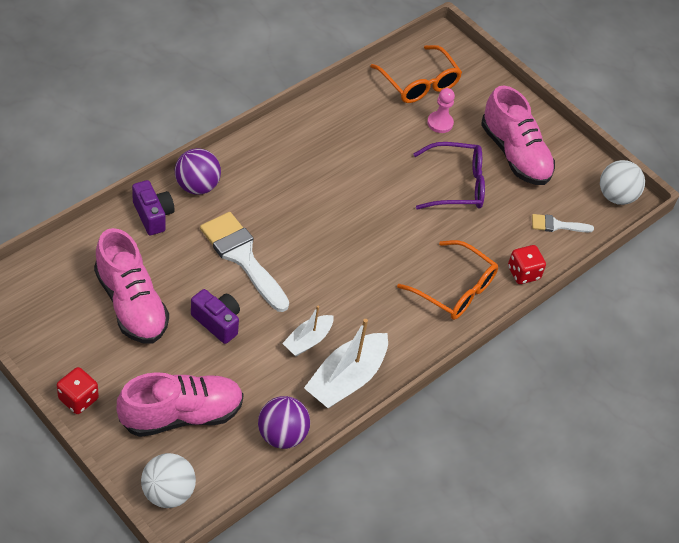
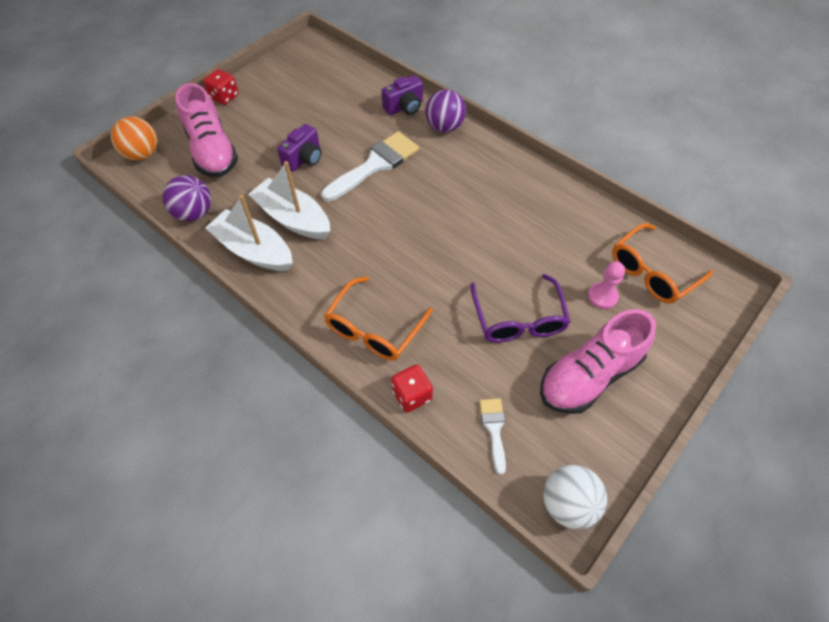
camera: 90 degrees right, 5 degrees up
(131, 304) = (313, 109): pink shoe -> none
(168, 493) = (142, 154): white ball -> orange ball
(308, 340) = (293, 218): white boat -> white boat, size x1.70

